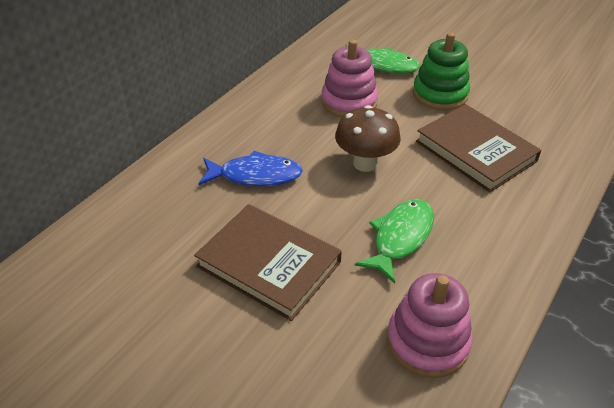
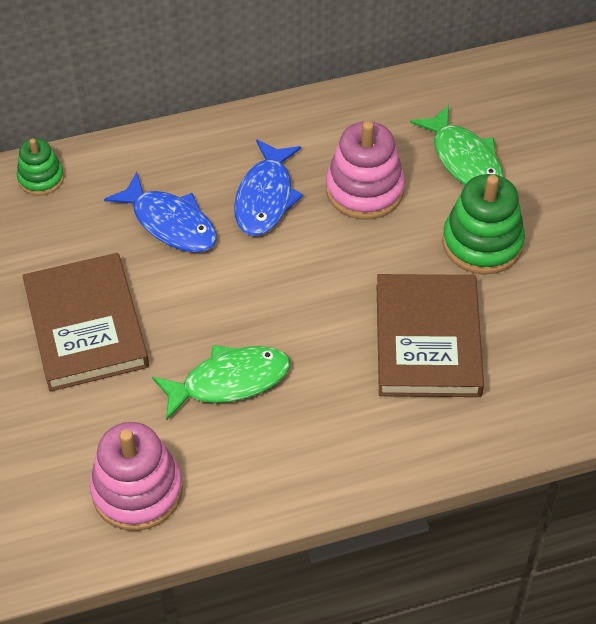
camera: 40 degrees right, 10 degrees up
(134, 197) = (41, 178): none -> green stacking toy
(298, 133) = (265, 197): none -> blue fish
(365, 163) = (292, 278): brown mushroom -> none

